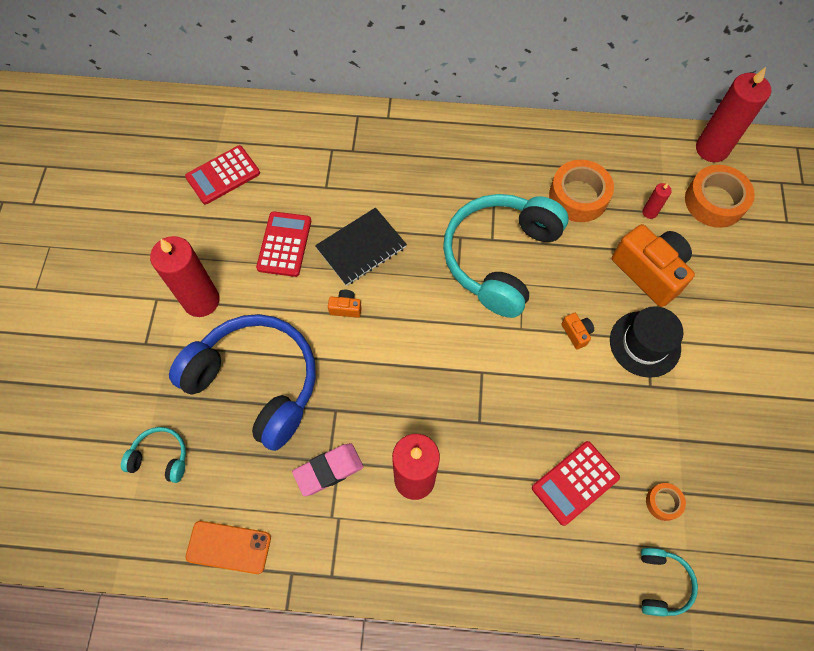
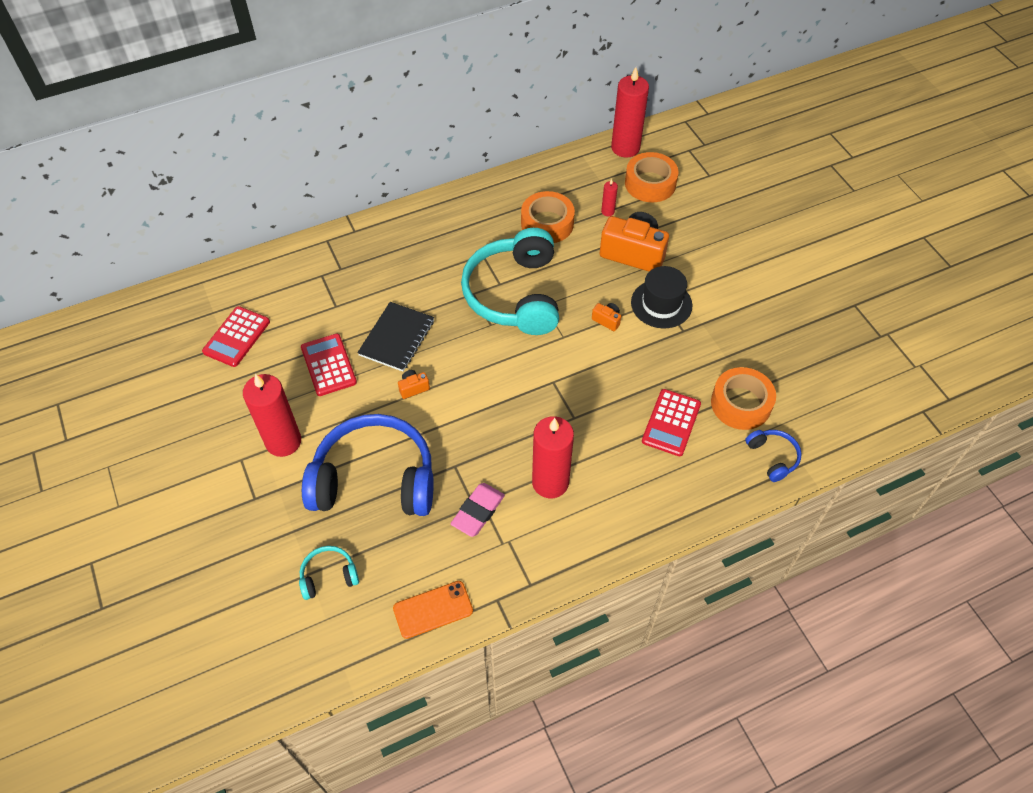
camera: 30 degrees left, 10 degrees down
(661, 583) = (773, 457): turquoise headphones -> blue headphones
(663, 502) = (741, 404): orange tape -> orange tape, size x2.02

